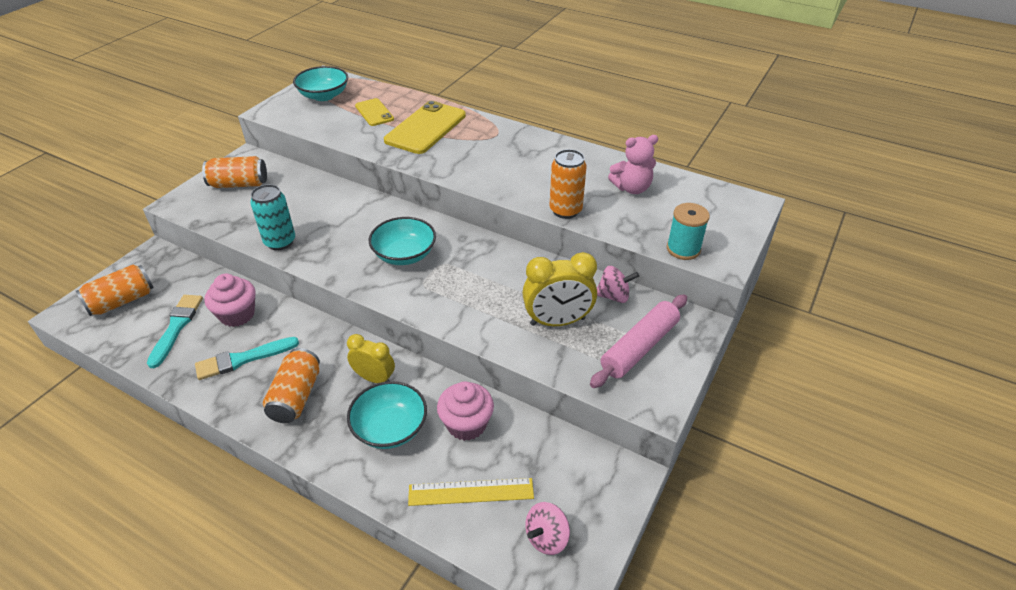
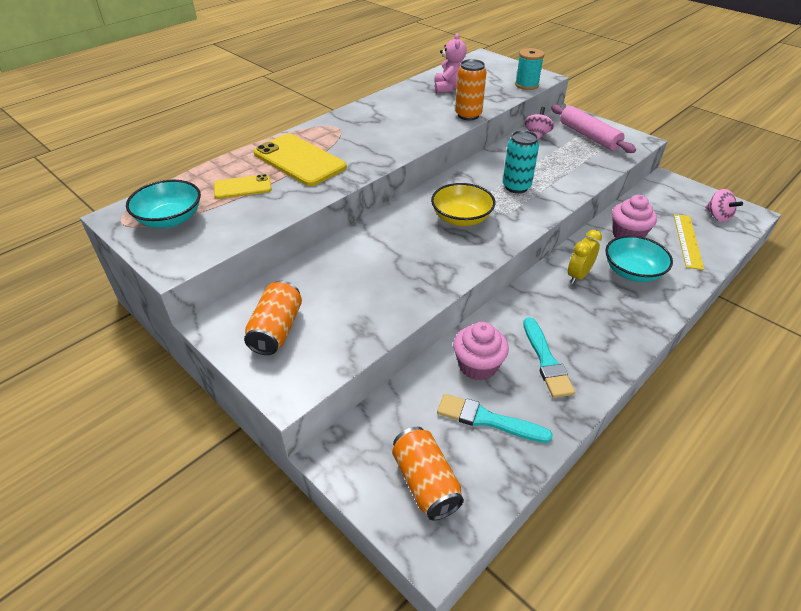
camera: 75 degrees left, 0 degrees up
(280, 242) = (413, 296): turquoise can -> turquoise can (516, 187)
(296, 396) = (597, 324): orange can -> none
(404, 255) = (461, 218): turquoise bowl -> yellow bowl
(557, 321) = (560, 160): yellow clock -> none

